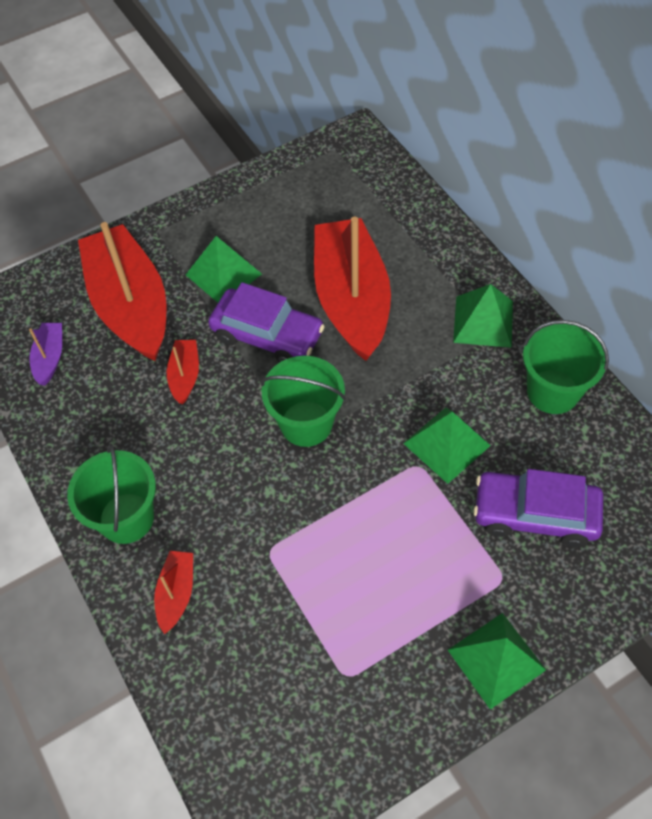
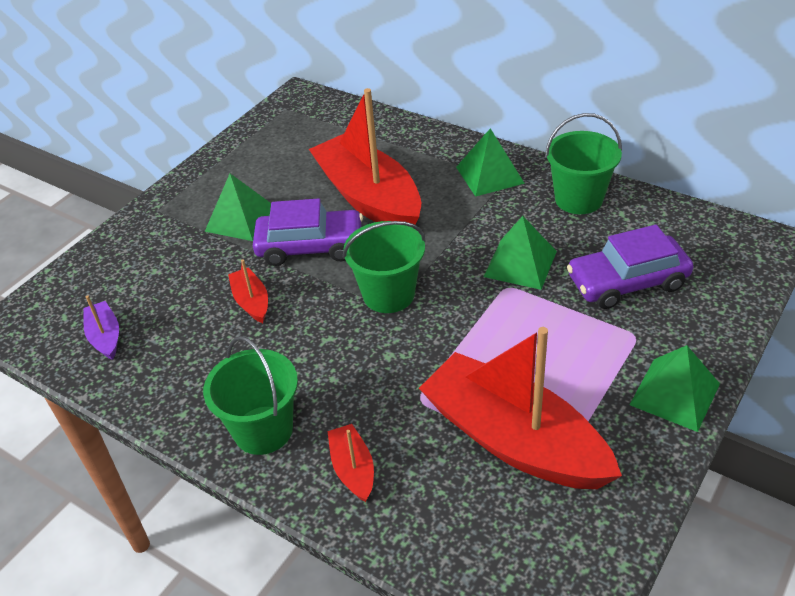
camera: 25 degrees left, 15 degrees down
(130, 305) = (164, 270): red boat -> red boat (514, 440)

